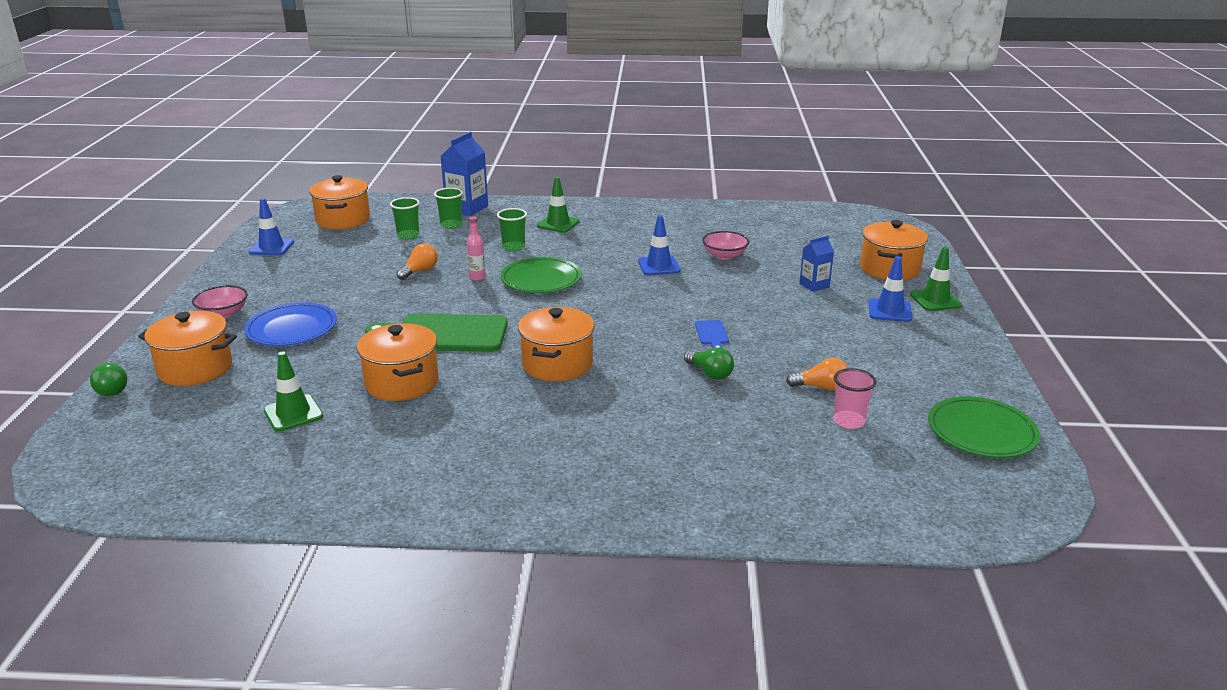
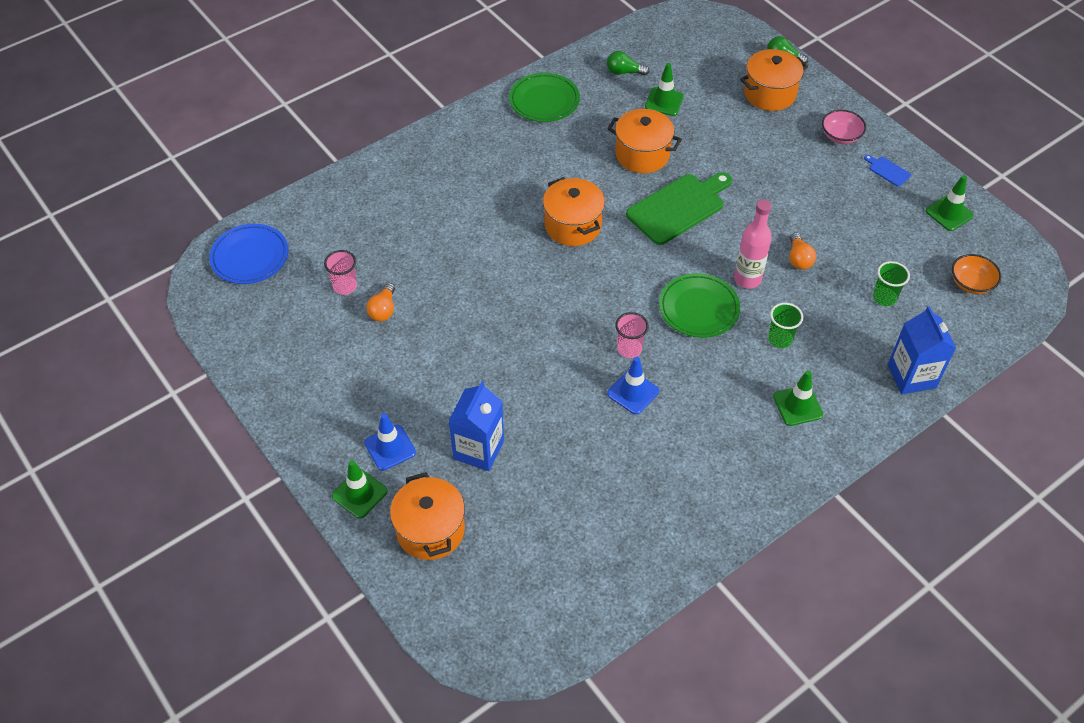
camera: 140 degrees right, 25 degrees up
(271, 247) = (949, 213): blue traffic cone -> green traffic cone
(292, 329) = (776, 151): blue plate -> blue plate (250, 257)
(343, 220) = (971, 283): orange pot -> orange bowl
(451, 225) = (879, 338): green cup -> none
(477, 277) = (747, 279): pink bottle -> pink bottle, size x1.72
(628, 283) = (629, 349): none -> pink cup
(710, 373) = (467, 278): green light bulb -> green light bulb (624, 72)
(712, 334) = (503, 322): blue cutting board -> blue cutting board (887, 170)
(724, 255) = (595, 451): pink bowl -> none
(814, 285) = (478, 449): blue carton -> blue carton, size x1.71
(821, 387) = (383, 310): orange light bulb -> orange light bulb turned 45 degrees counterclockwise
(981, 432) = (254, 327): green plate -> green plate (544, 101)

